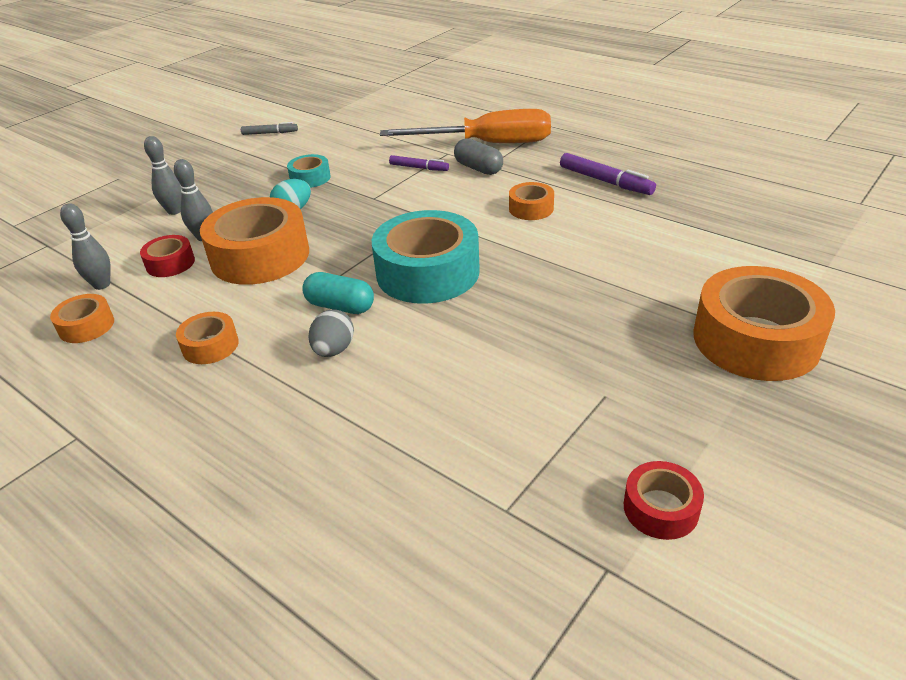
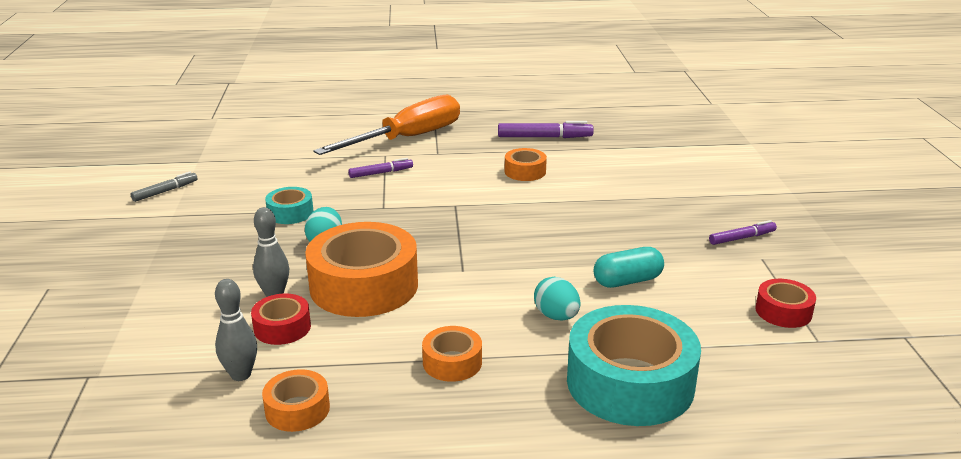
camera: 45 degrees left, 10 degrees down
(174, 211) = (192, 288): grey bowling pin -> none
(334, 350) = (556, 316): grey egg -> turquoise egg
(340, 306) = (506, 288): turquoise capsule -> turquoise capsule (627, 281)
(428, 272) = (528, 239): turquoise tape -> turquoise tape (630, 383)
(478, 168) = (433, 158): grey capsule -> none
(622, 364) = (742, 238): none -> purple marker
(660, 508) = (878, 296): red tape -> red tape (783, 311)
(756, 340) = (782, 195): orange tape -> none

